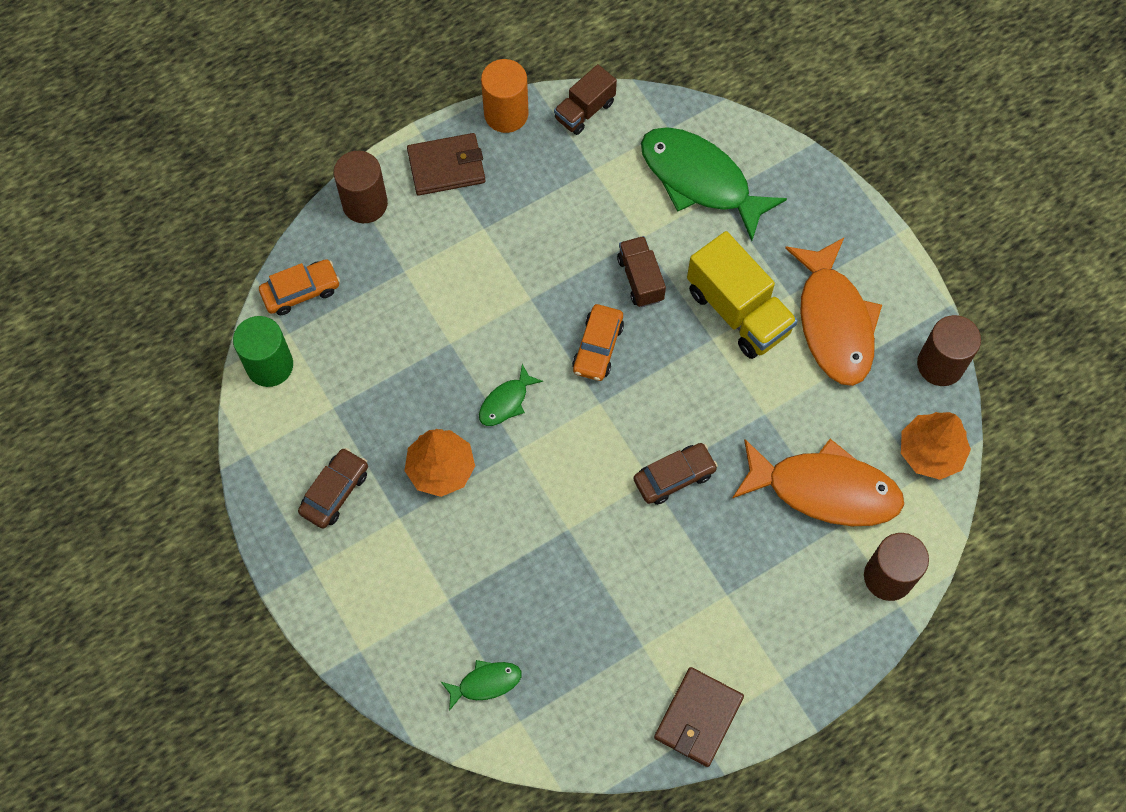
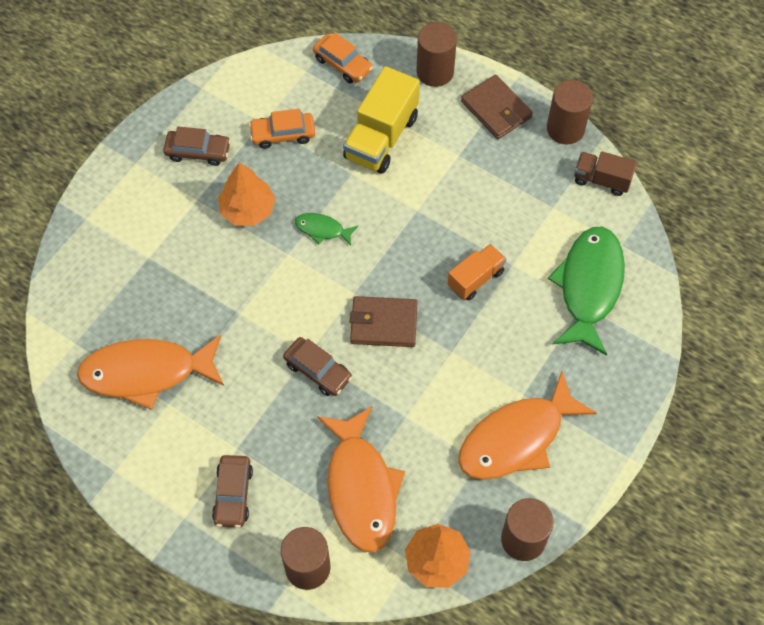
camera: 65 degrees right, 5 degrees down
(269, 365) = (275, 71): green cylinder -> none
(485, 683) = (94, 308): green fish -> none
(506, 114) = (565, 129): orange cylinder -> brown cylinder
(594, 655) = (146, 372): none -> orange fish
(597, 347) = (400, 272): orange car -> orange car (283, 134)
(640, 279) = (475, 278): brown truck -> orange truck
(698, 718) = (126, 466): brown wallet -> brown wallet (383, 323)
(738, 311) = (487, 361): yellow truck -> yellow truck (381, 138)
(778, 619) = (233, 494): none -> brown car

